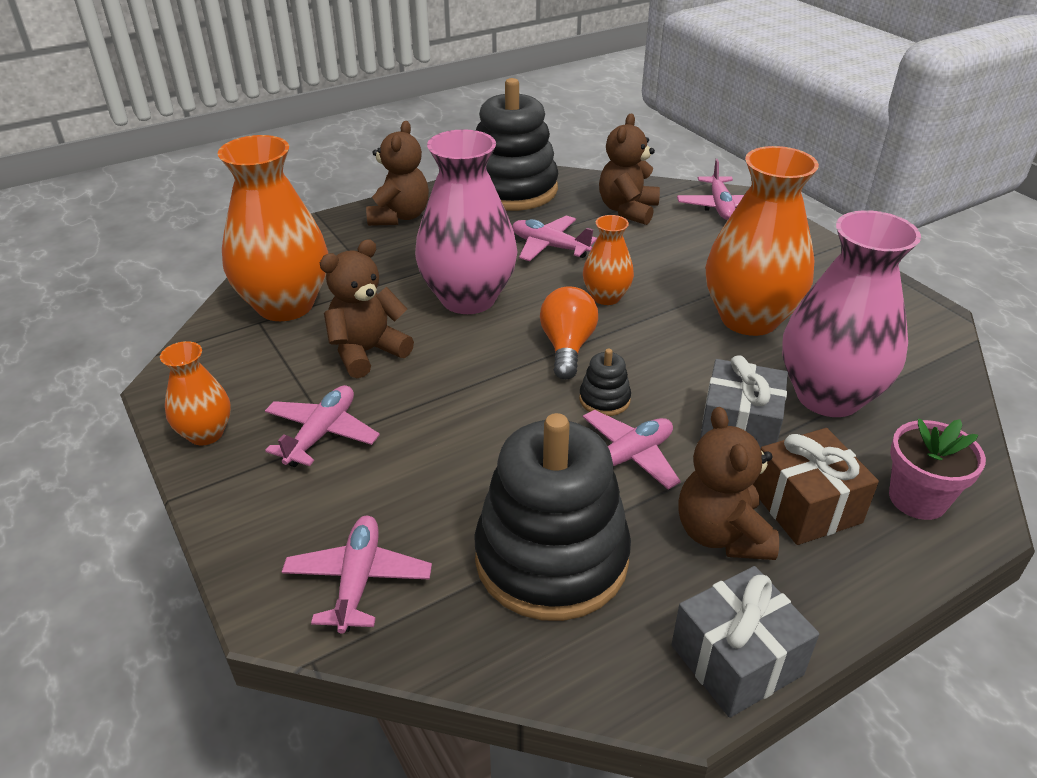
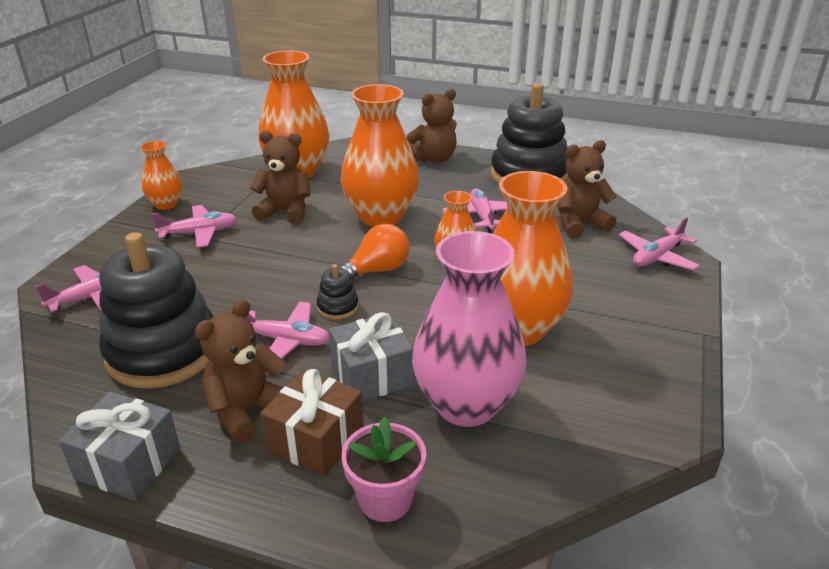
camera: 50 degrees right, 5 degrees down
(468, 298) = (381, 216): pink vase -> orange vase

